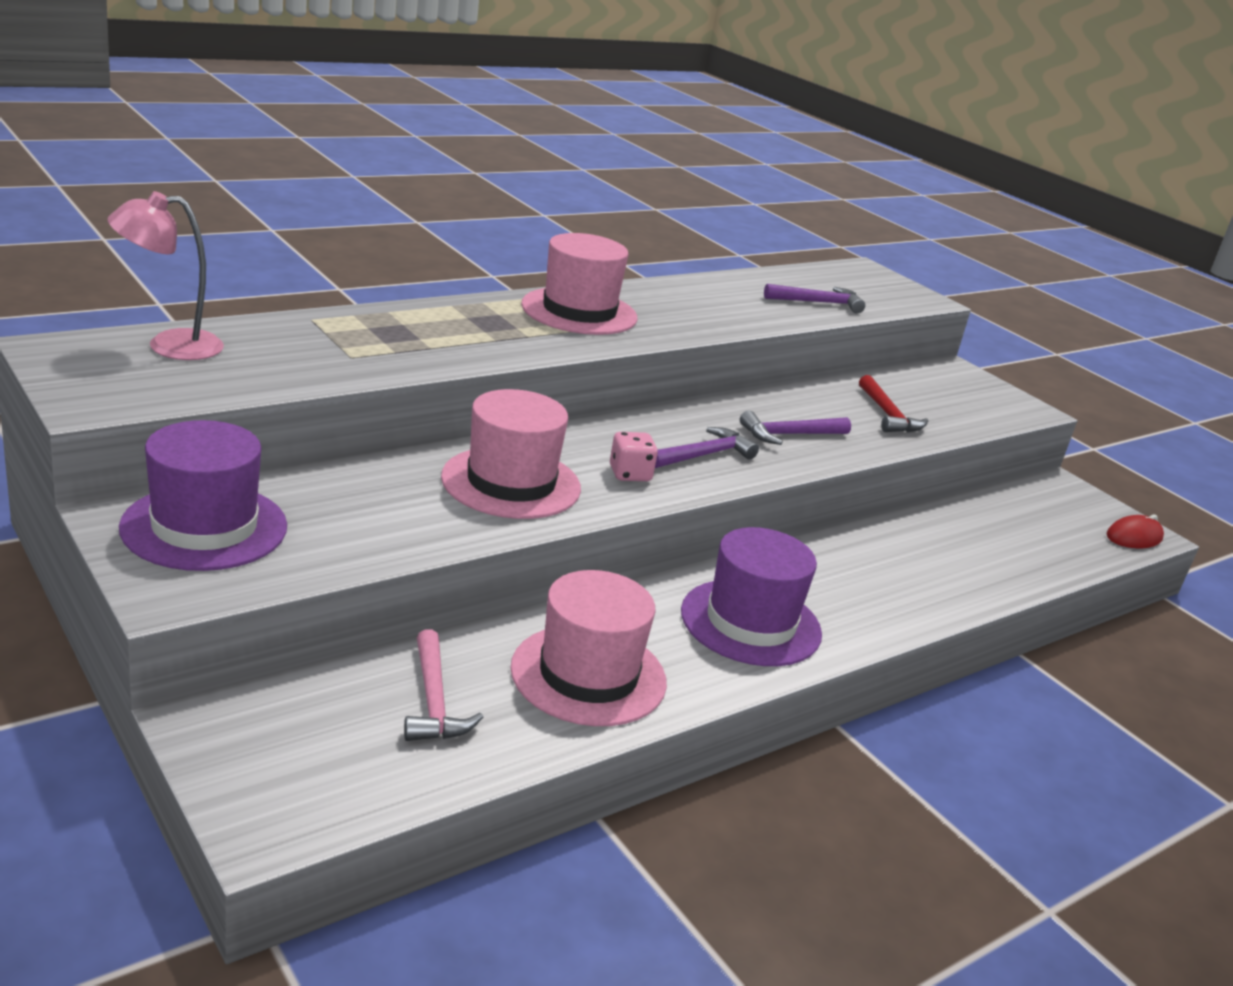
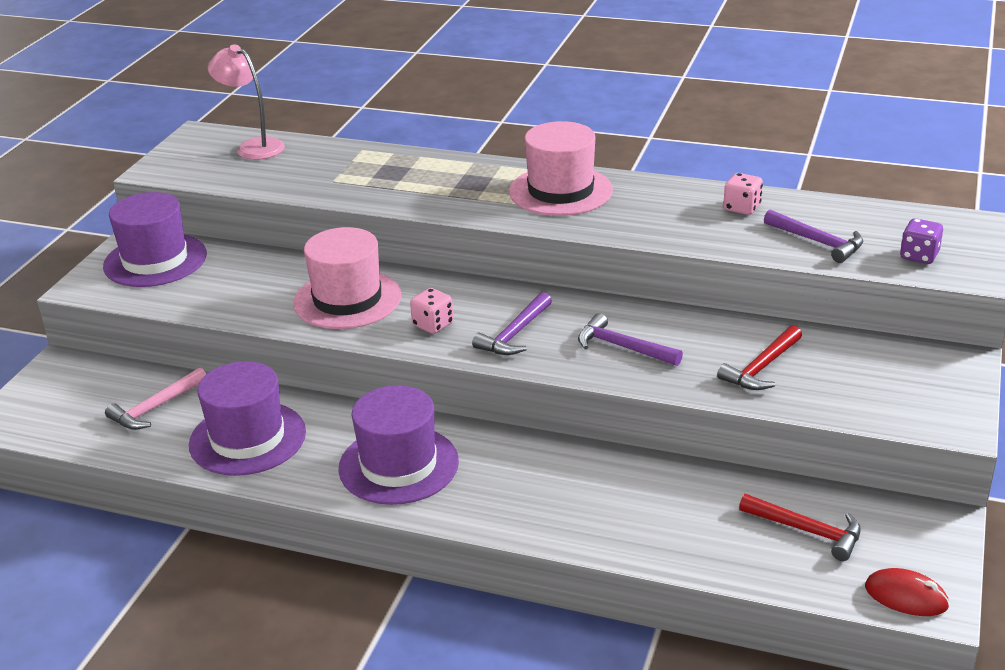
camera: 60 degrees right, 5 degrees up
(588, 675) = (247, 438): pink hat -> purple hat
(704, 455) = (515, 334): purple hammer -> purple hammer turned 105 degrees clockwise
(727, 291) = (742, 208): none -> pink dice
(883, 296) = (919, 256): none -> purple dice
(1032, 525) = (807, 531): none -> red hammer

